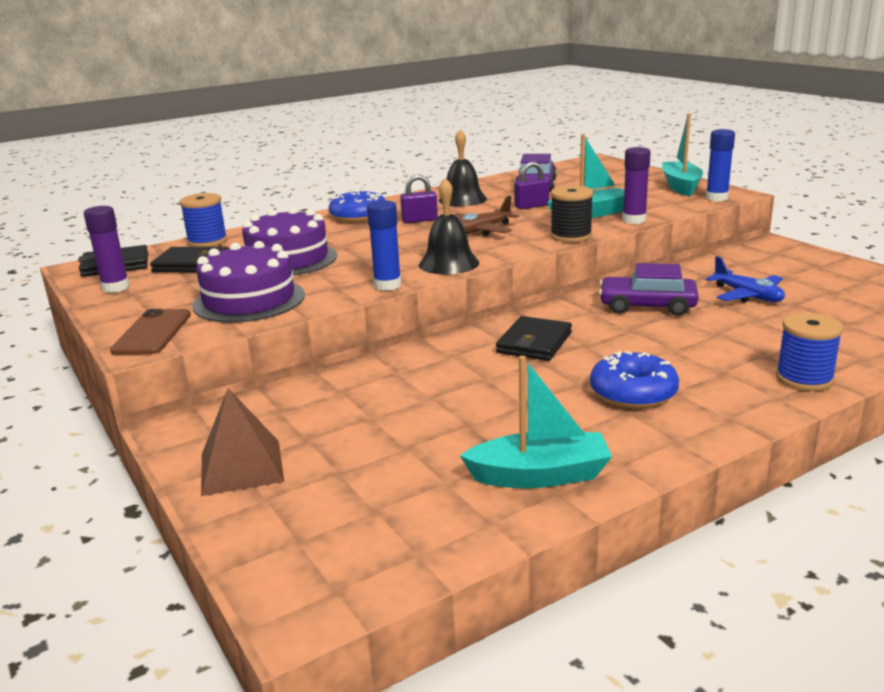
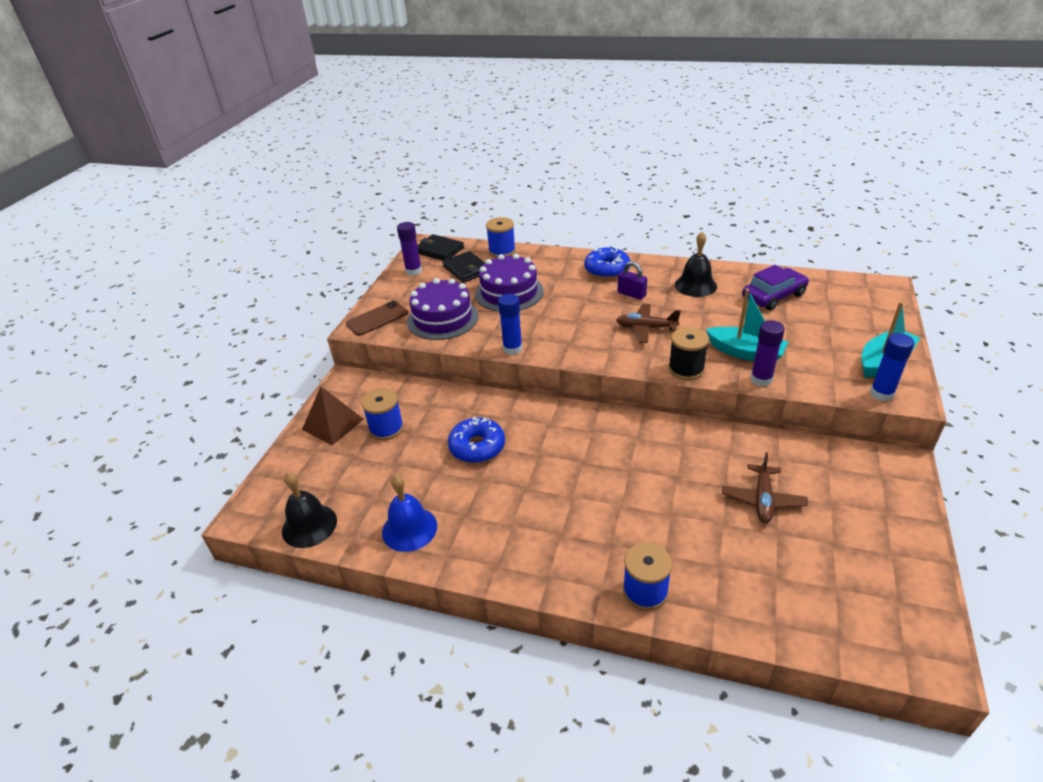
camera: 50 degrees right, 15 degrees up
(328, 431) = (386, 428): none -> blue spool
(449, 263) = (572, 349): black bell -> black bell (309, 525)
(531, 206) = (724, 319): purple padlock -> none
(534, 343) = (561, 439): black wallet -> none
(540, 475) = (409, 529): turquoise boat -> blue bell
(633, 393) = (538, 517): blue donut -> blue donut (477, 447)
(647, 306) = (677, 458): purple car -> none
(747, 296) = (762, 499): blue plane -> brown plane

